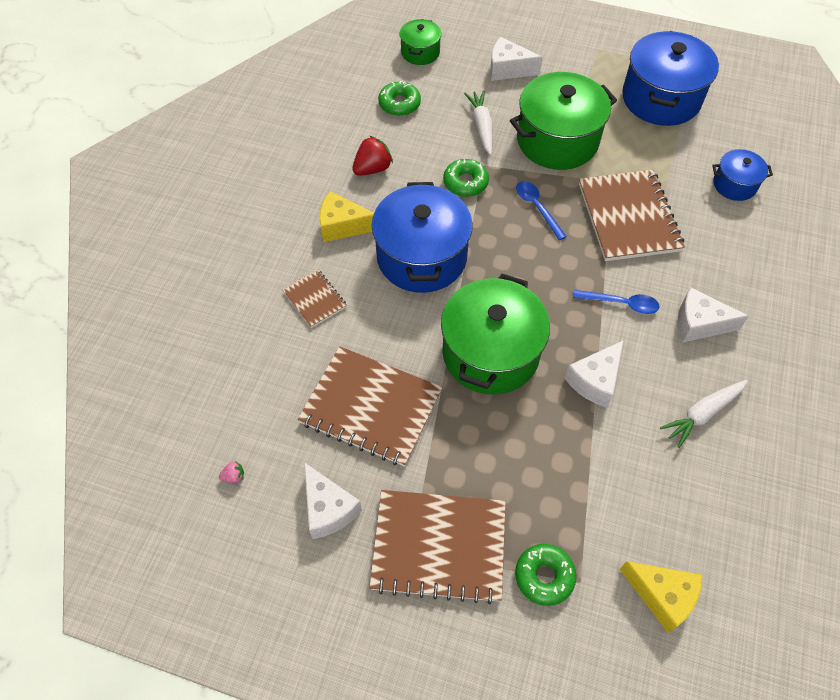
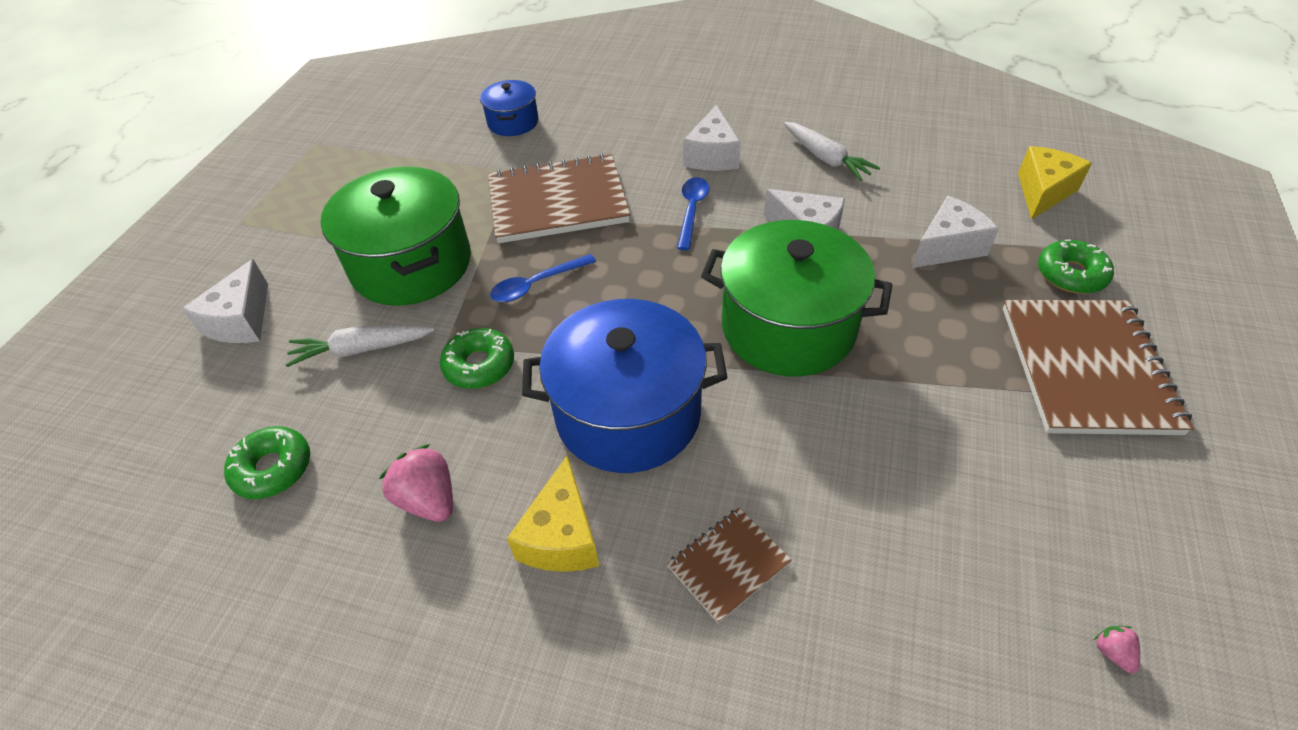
camera: 90 degrees left, 10 degrees down
(328, 508) = (1098, 500): white cheese -> white cheese (947, 247)
(371, 407) = (914, 460): brown notebook -> none
(372, 168) = (428, 499): red strawberry -> pink strawberry
(420, 52) = (145, 444): green pot -> none
(661, 98) = (358, 170): blue pot -> none

